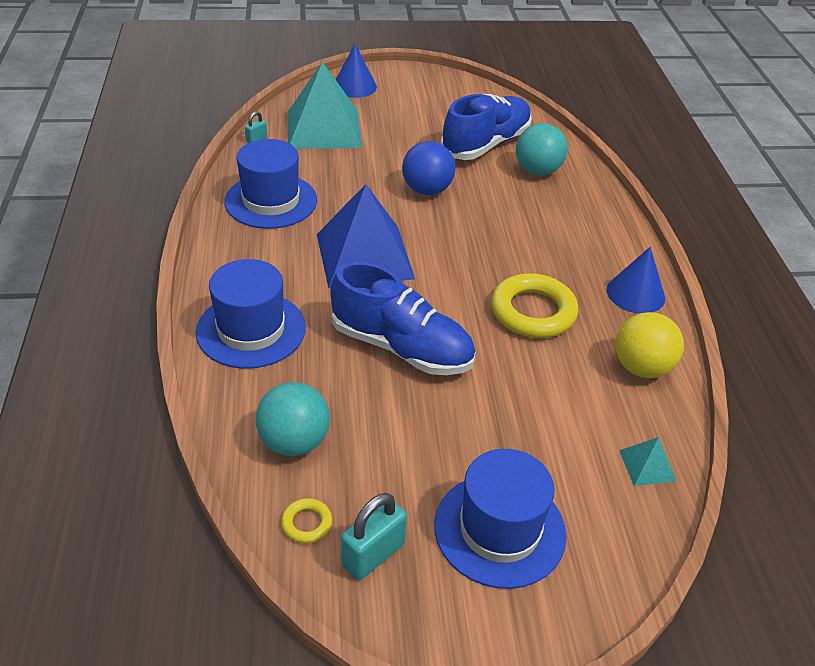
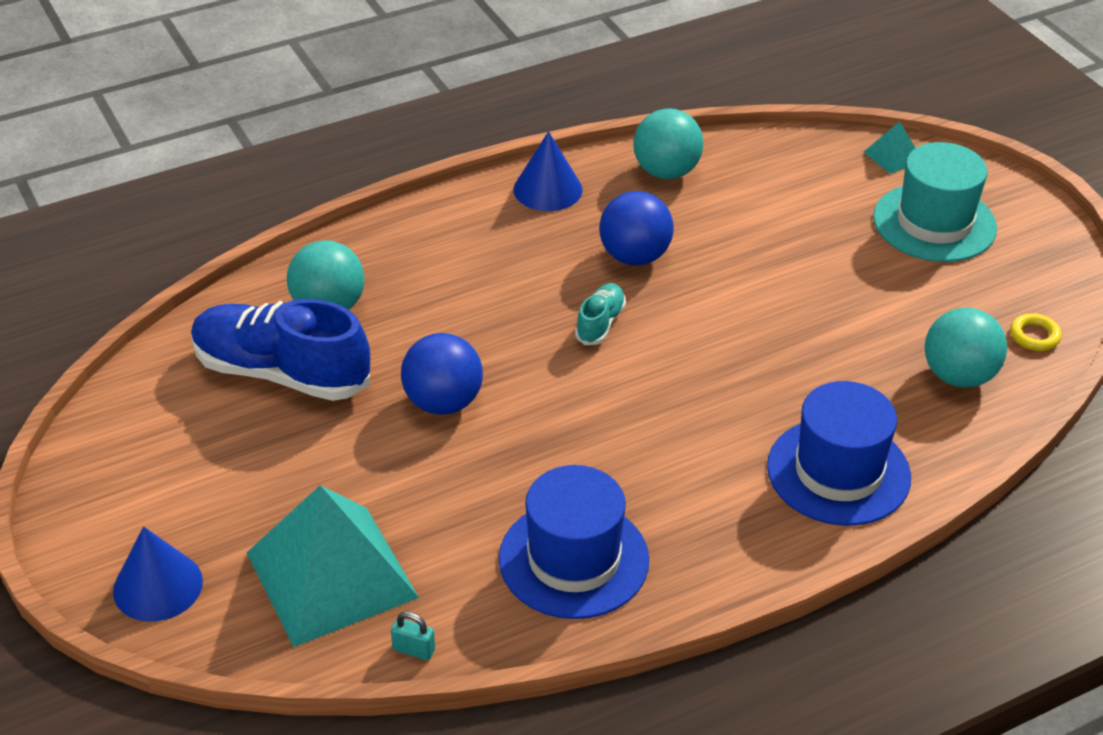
camera: 110 degrees left, 0 degrees up
(364, 256) = (631, 419): blue pyramid -> none
(373, 555) = (1025, 287): turquoise padlock -> none
(401, 347) = (768, 340): blue shoe -> none
(465, 271) = (600, 323): none -> turquoise shoe
(499, 529) = (934, 223): blue hat -> turquoise hat
(533, 312) = (634, 256): yellow ring -> blue ball
(641, 368) = (666, 171): yellow ball -> turquoise ball
(647, 465) = (792, 154): turquoise pyramid -> turquoise pyramid (893, 156)

